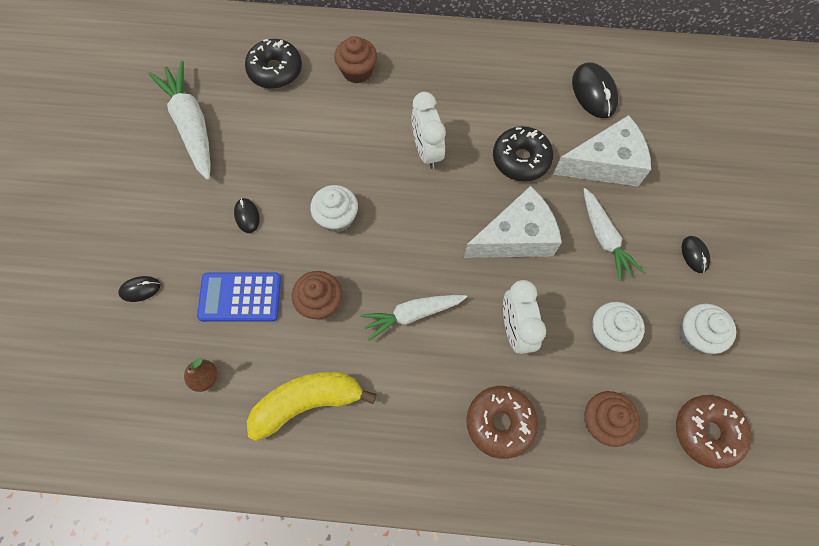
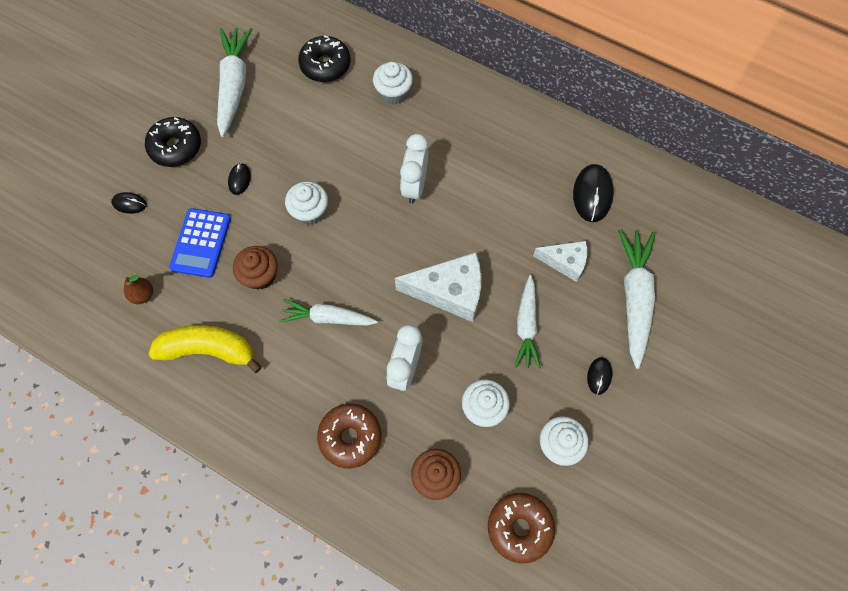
camera: 25 degrees right, 0 degrees up
(240, 297) = (201, 243): blue calculator -> blue calculator turned 105 degrees counterclockwise
(357, 71) = (393, 92): brown cupcake -> white cupcake
(521, 159) = (492, 227): black donut -> black donut (176, 147)
(605, 164) = (565, 262): white cheese -> white cheese, size x0.61
(683, 170) = (634, 298): none -> white carrot

